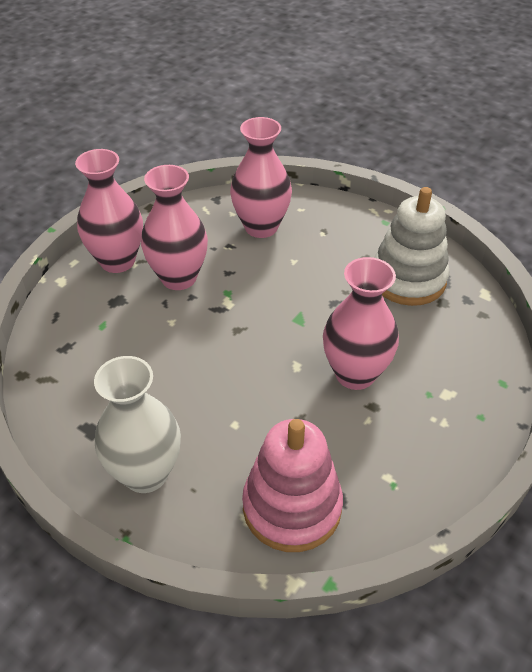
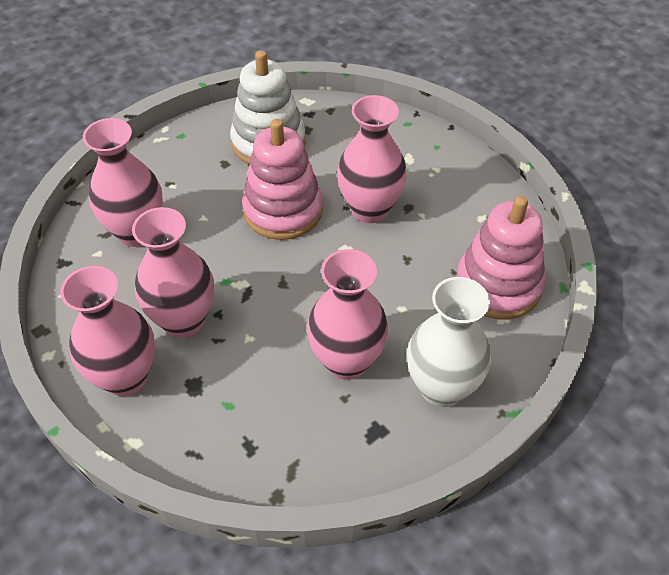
camera: 75 degrees left, 5 degrees up
(161, 393) = (346, 361): none -> pink vase
(324, 309) = (283, 210): none -> pink stacking toy

